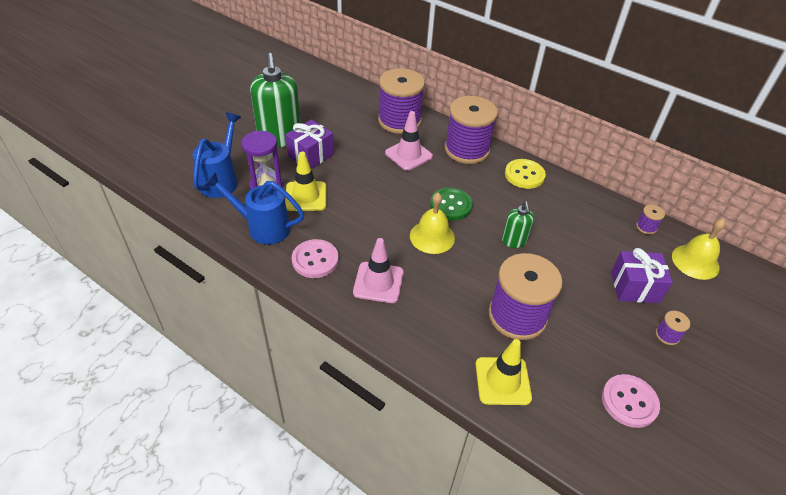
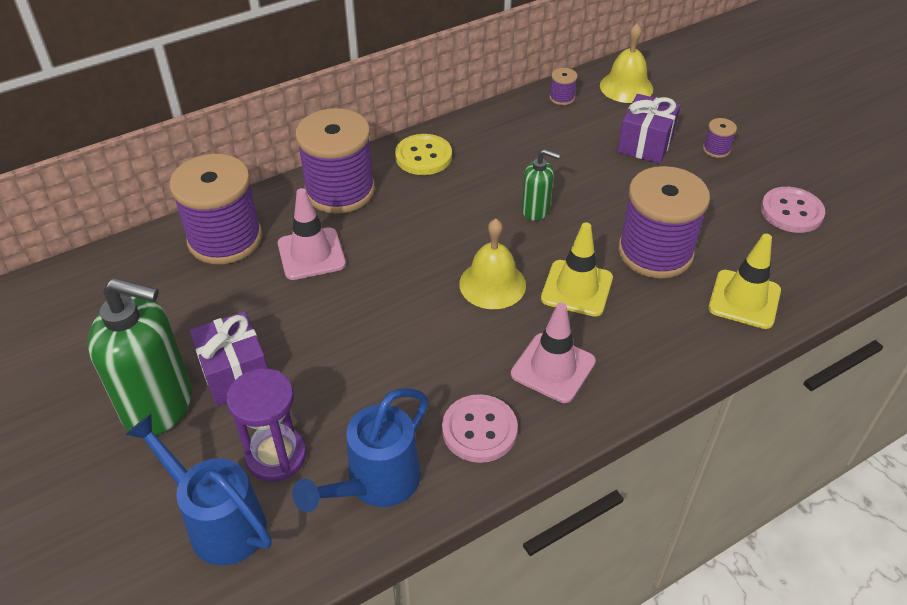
camera: 65 degrees left, 0 degrees up
(306, 196) = (333, 406): yellow traffic cone -> yellow traffic cone (577, 288)
(451, 205) = (442, 245): green button -> none

